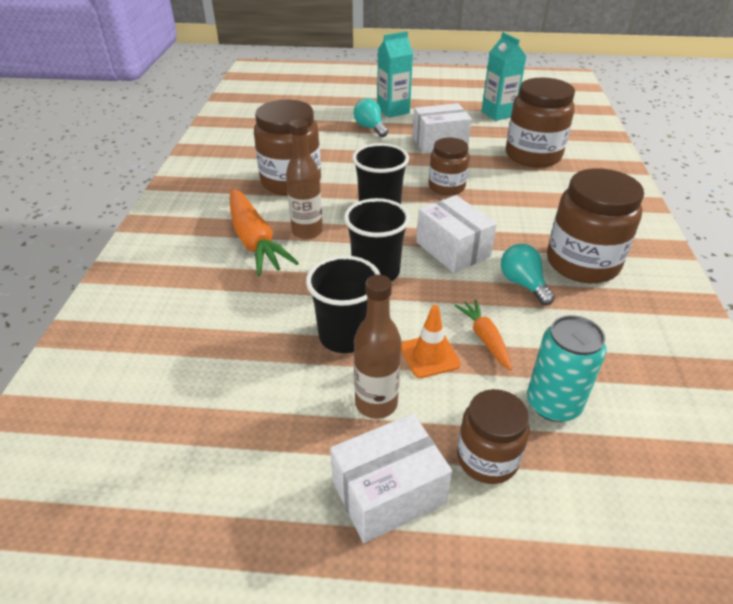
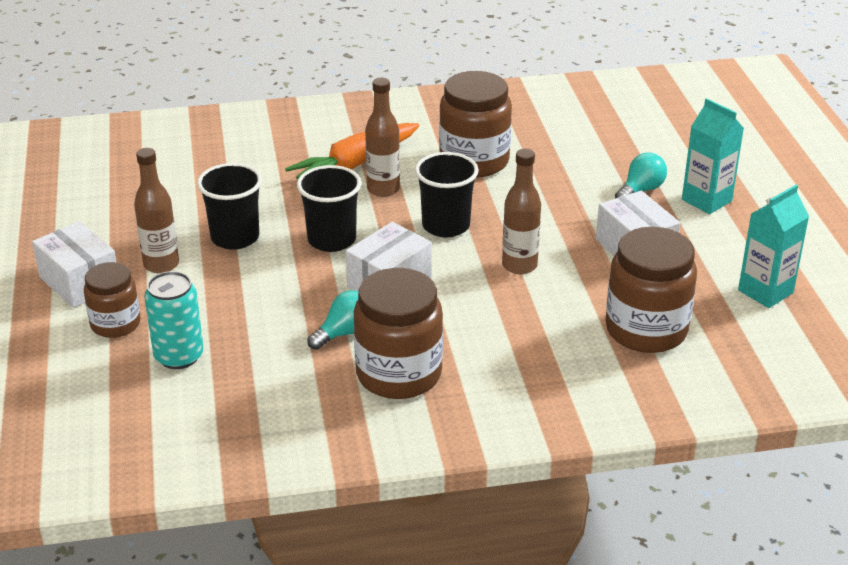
camera: 75 degrees right, 5 degrees down
(429, 355) = (222, 285): orange traffic cone -> none
(446, 187) = (519, 265): brown jar -> brown bottle
(485, 338) = (252, 313): orange carrot -> none

